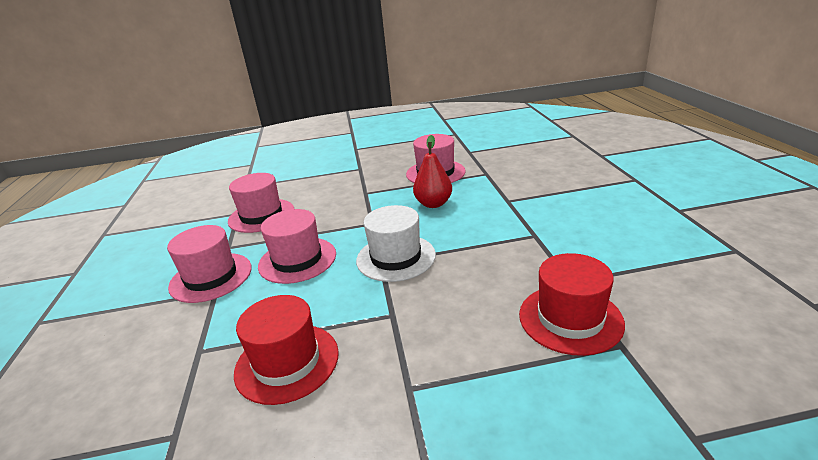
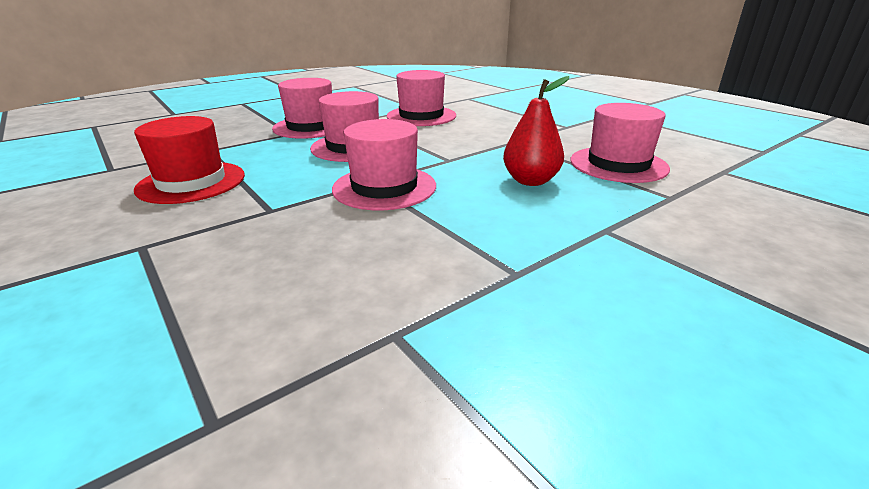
camera: 60 degrees right, 0 degrees up
(396, 257) = (384, 187): white hat -> pink hat
(570, 318) = (283, 348): red hat -> none

